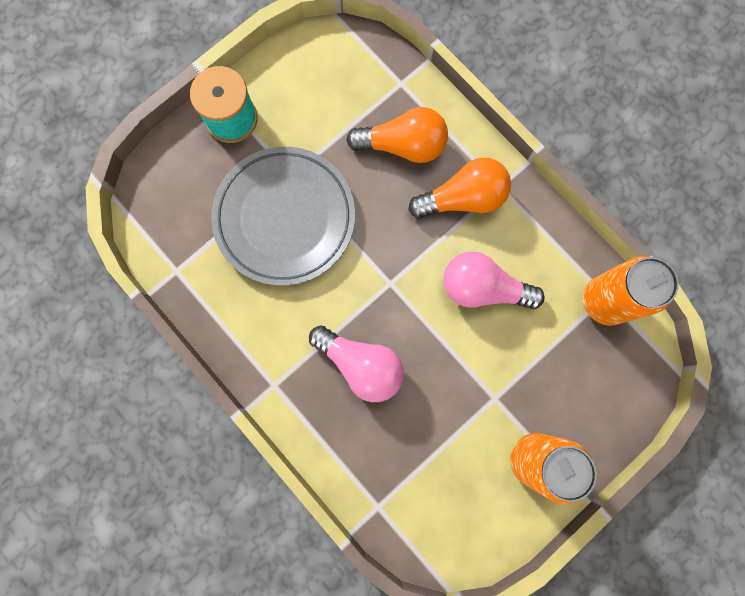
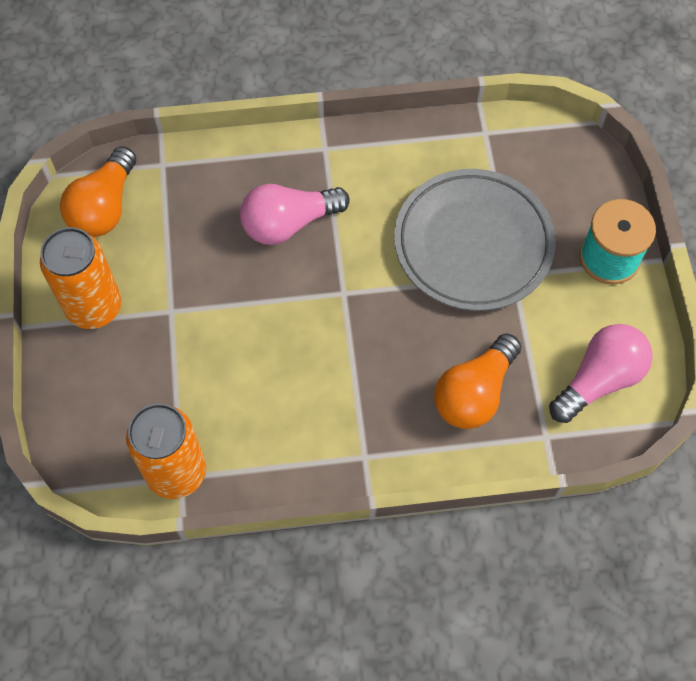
camera: 125 degrees right, 15 degrees down
(463, 198) = (378, 412): orange light bulb -> orange light bulb (104, 207)
(483, 288) = (276, 369): pink light bulb -> pink light bulb (599, 380)

